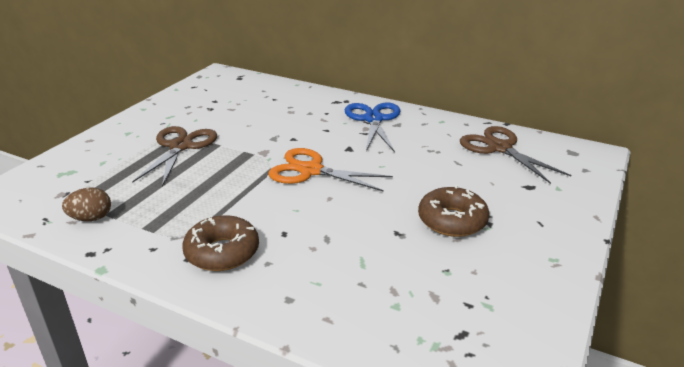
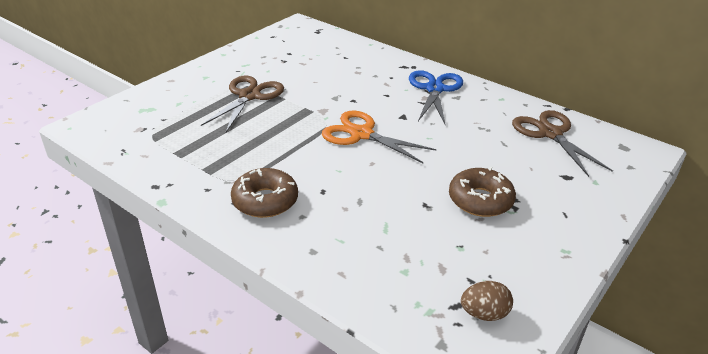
camera: 10 degrees right, 5 degrees up
(91, 218) = (161, 154): brown egg -> brown egg (484, 314)

